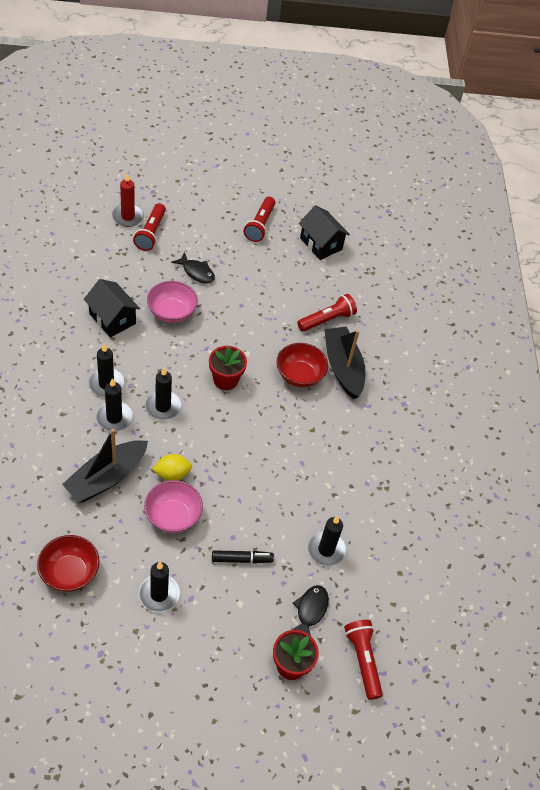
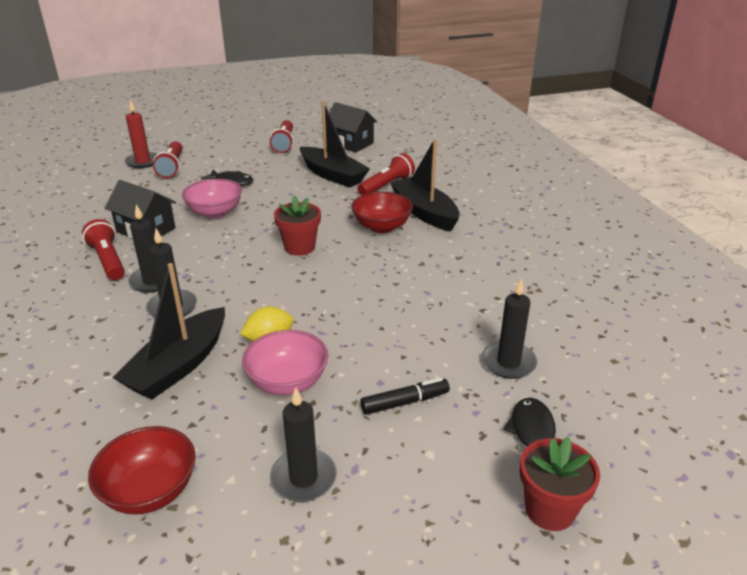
camera: 10 degrees left, 20 degrees down
(163, 407) = (232, 284): black candle -> none
(286, 289) = (333, 175): none -> black boat
(363, 660) = (644, 470): red flashlight -> red flashlight (108, 261)

